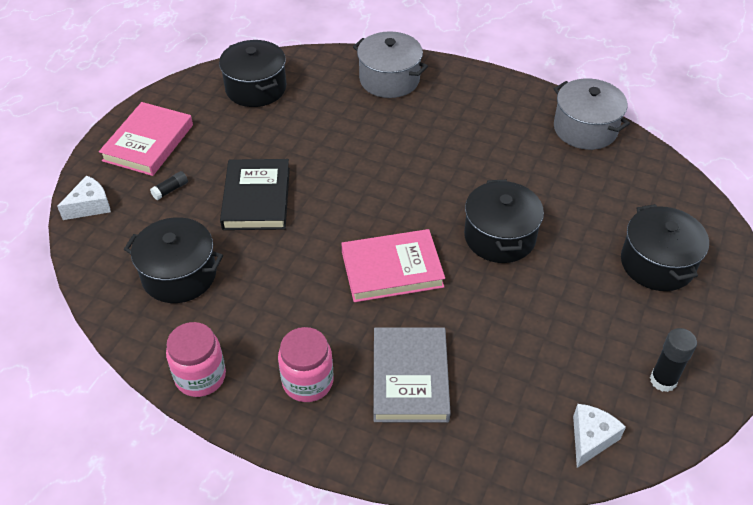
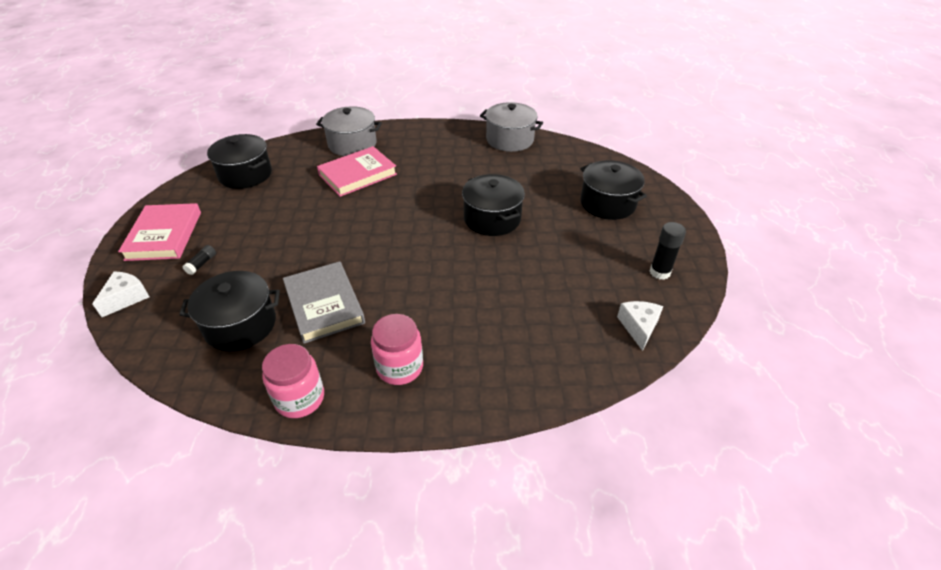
camera: 25 degrees left, 5 degrees down
(256, 198) = (284, 248): black book -> none
(392, 269) = (424, 264): pink book -> pink book (357, 174)
(410, 378) = (482, 334): grey book -> grey book (324, 304)

